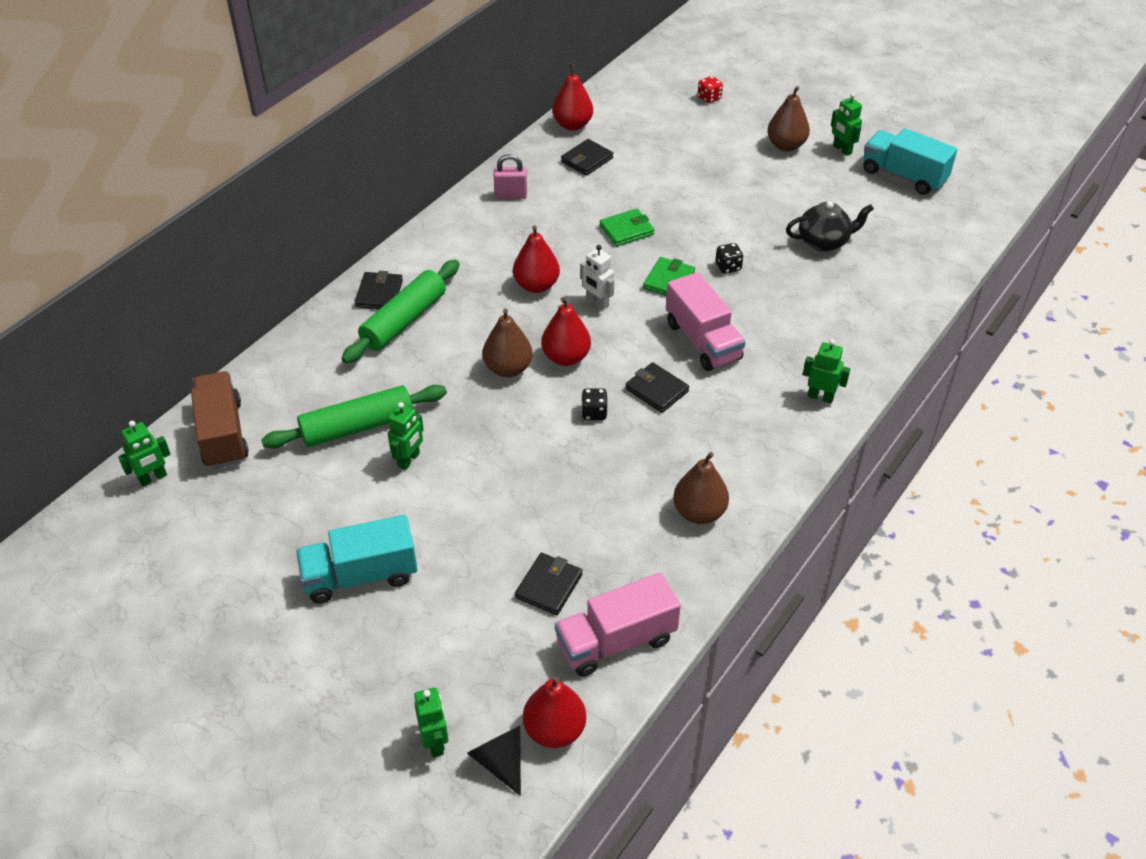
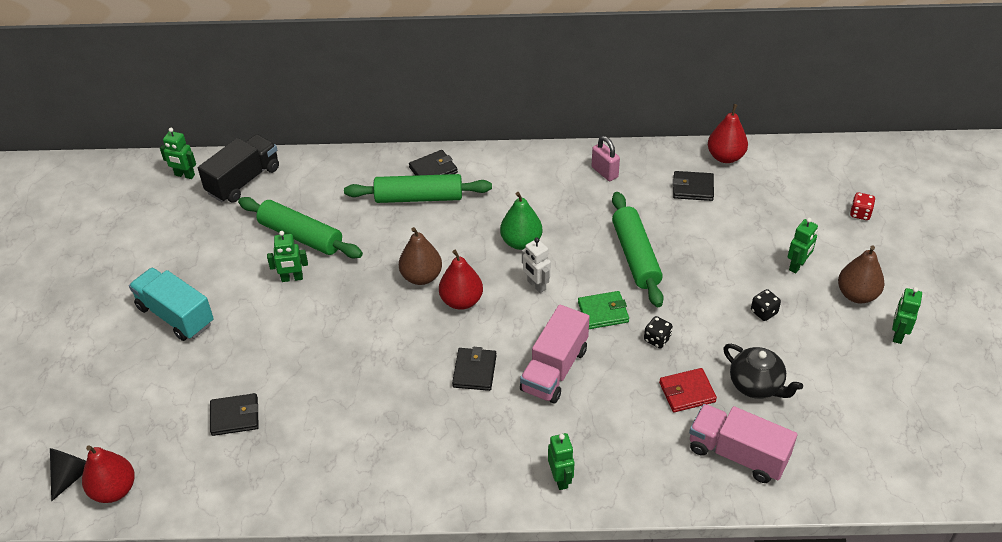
camera: 55 degrees right, 0 degrees up
(223, 434) = (243, 181): brown truck -> black truck
(435, 742) = (67, 432): green robot -> green robot (797, 266)
(536, 285) = (521, 242): red pear -> green pear
(594, 413) = (419, 348): black dice -> black dice (764, 312)
(597, 303) = (536, 285): white robot -> white robot turned 45 degrees counterclockwise
(616, 641) = (211, 482): pink truck -> pink truck (737, 454)
(626, 230) = (635, 256): green wallet -> green rolling pin
(699, 512) = (369, 465): brown pear -> none
(797, 280) = (687, 392): none -> red wallet
(903, 176) = (913, 397): turquoise truck -> none

